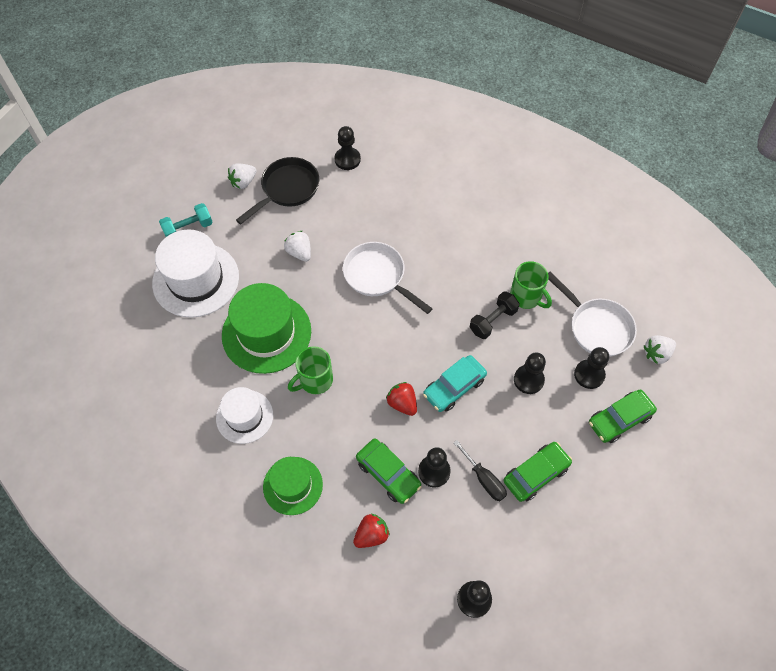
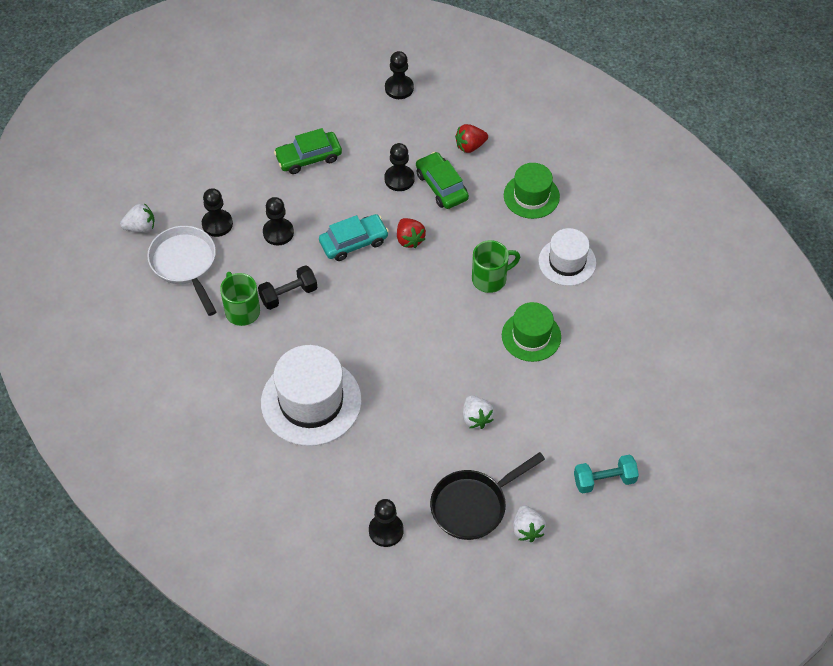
camera: 165 degrees left, 5 degrees down
(196, 280) = (601, 413): white hat -> white hat (311, 401)
(243, 182) = (527, 529): white strawberry -> white strawberry turned 105 degrees clockwise
(266, 333) = (531, 336): green hat -> green hat, size x0.61
(378, 276) = (394, 369): white pan -> none
(484, 479) = (356, 164): black screwdriver -> none
(619, 419) = (210, 182): green car -> none

